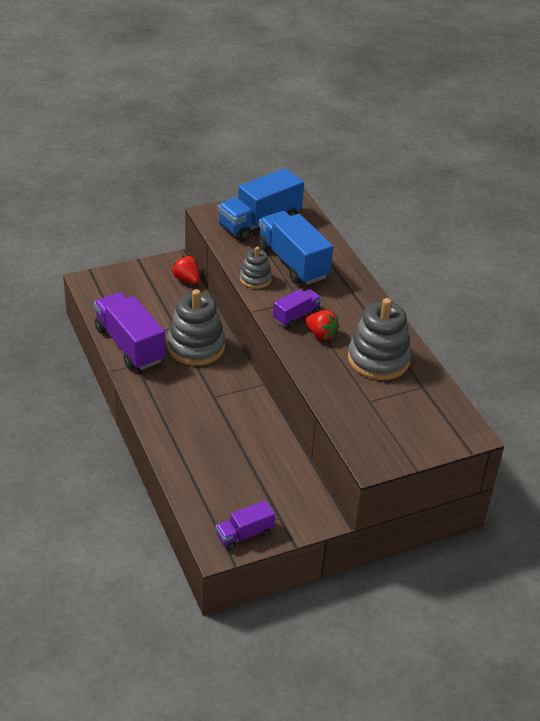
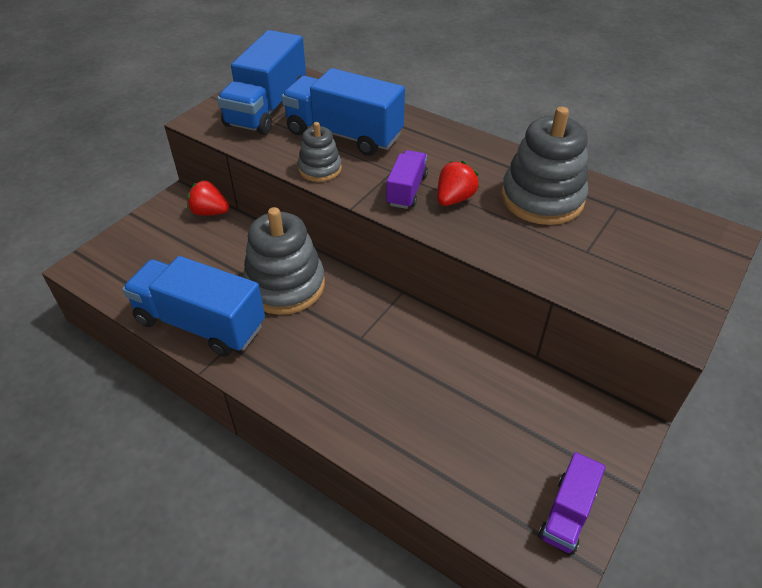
camera: 30 degrees left, 5 degrees up
(130, 345) = (200, 323): purple truck -> blue truck
(321, 334) = (454, 199): red strawberry -> red strawberry turned 60 degrees counterclockwise

